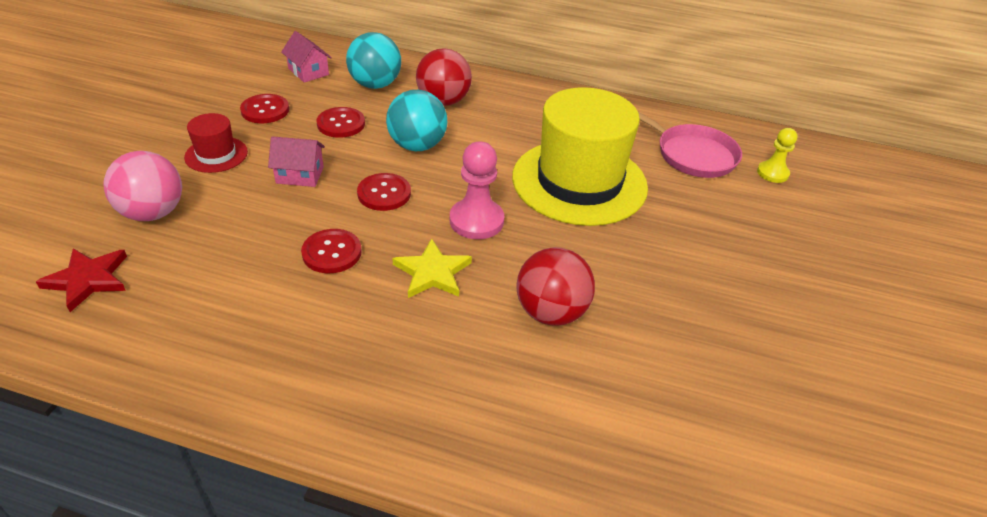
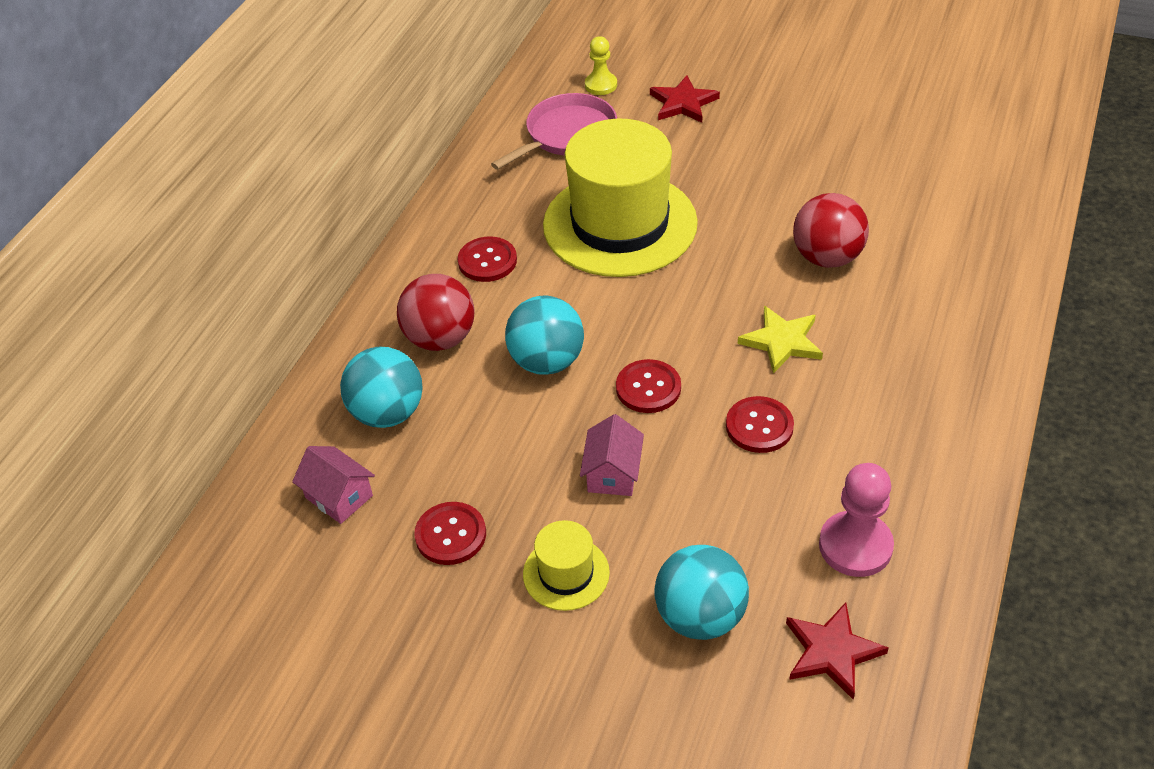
camera: 80 degrees left, 5 degrees up
(153, 213) = (700, 616): pink ball -> turquoise ball
(216, 154) = (566, 573): red hat -> yellow hat
(308, 72) = (339, 496): pink house -> pink house turned 75 degrees clockwise
(341, 124) = (492, 443): red button -> red button (487, 261)
(476, 221) = (694, 307): pink pawn -> pink pawn (855, 546)
(767, 223) = (683, 103): none -> red star

